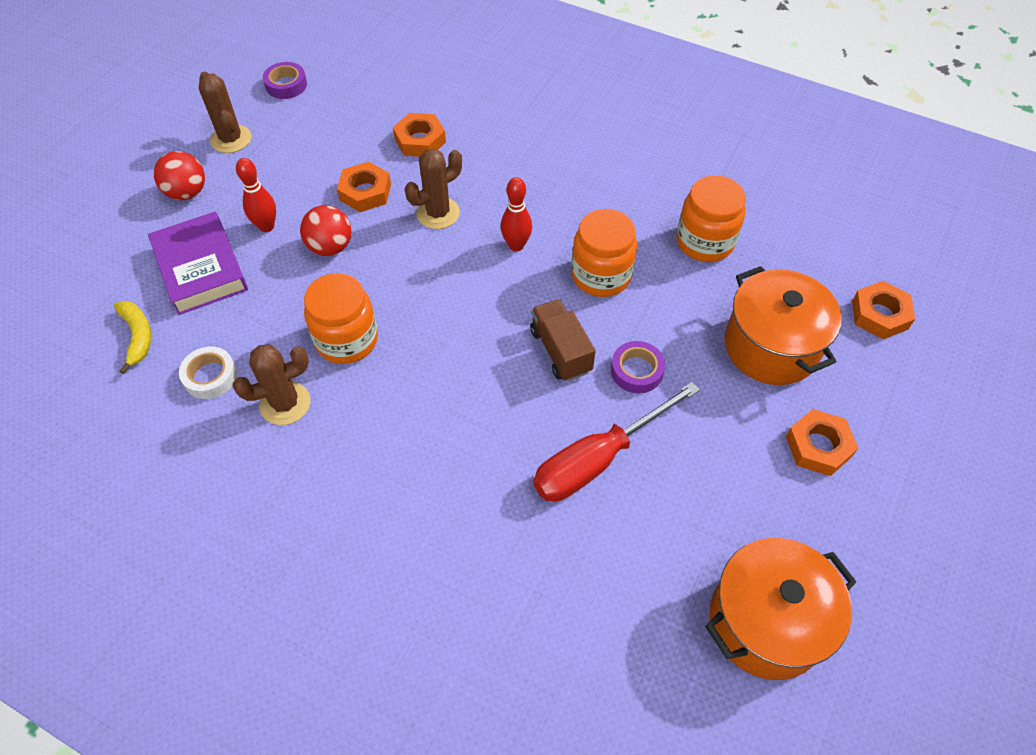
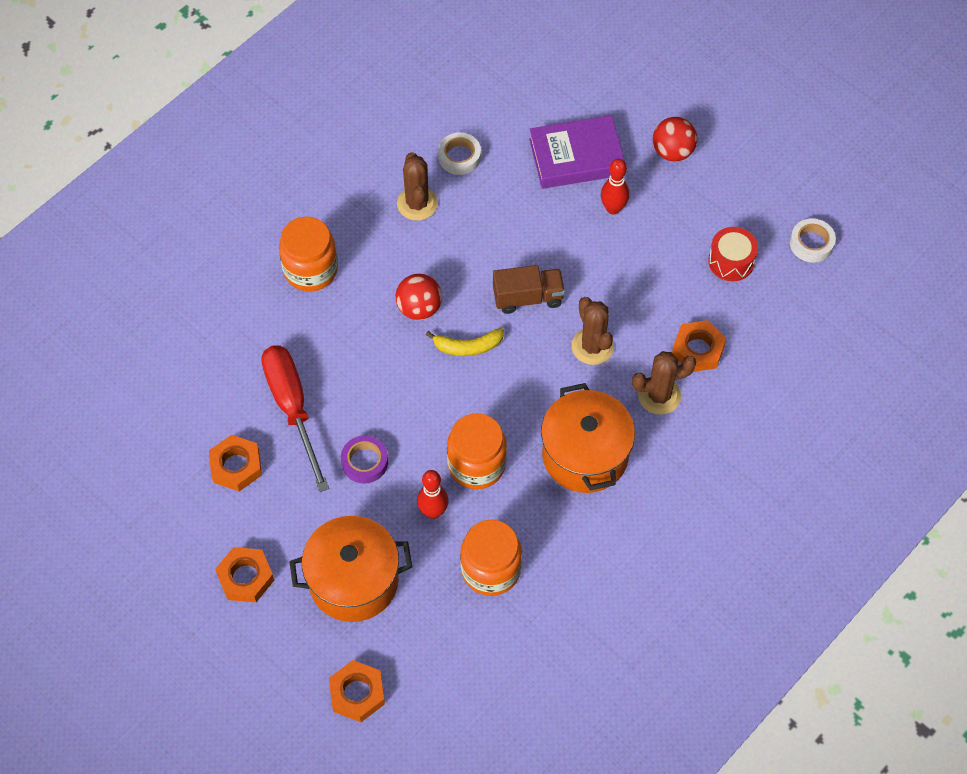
camera: 105 degrees right, 5 degrees up
(137, 336) = (515, 111): yellow banana -> yellow banana (468, 346)
(231, 139) = (738, 190): brown cactus -> brown cactus (659, 395)
(286, 85) = (811, 243): purple tape -> white tape
(316, 132) = (731, 261): none -> red drum
(330, 247) = (574, 254): red ball -> red ball (419, 308)
(347, 340) = (466, 253): orange jar -> orange jar (310, 270)
(365, 192) = (636, 291): orange nut -> orange nut (236, 466)
(516, 245) = (533, 403): red bowling pin -> red bowling pin (433, 512)
(560, 351) = (404, 409): brown truck -> brown truck (528, 297)
(766, 622) = (125, 480): orange pot -> orange pot (585, 455)

